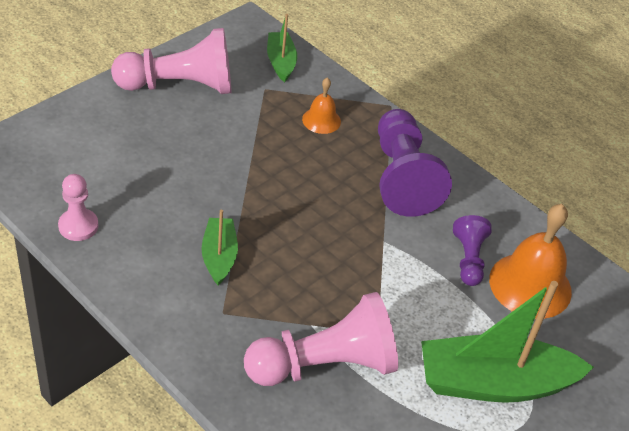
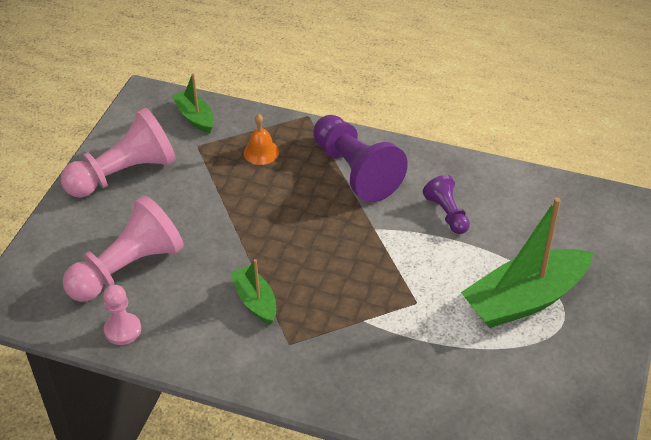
camera: 20 degrees left, 0 degrees up
(324, 365) = (394, 346): pink pawn -> pink pawn (128, 268)
(530, 285) = (504, 212): orange bell -> none

